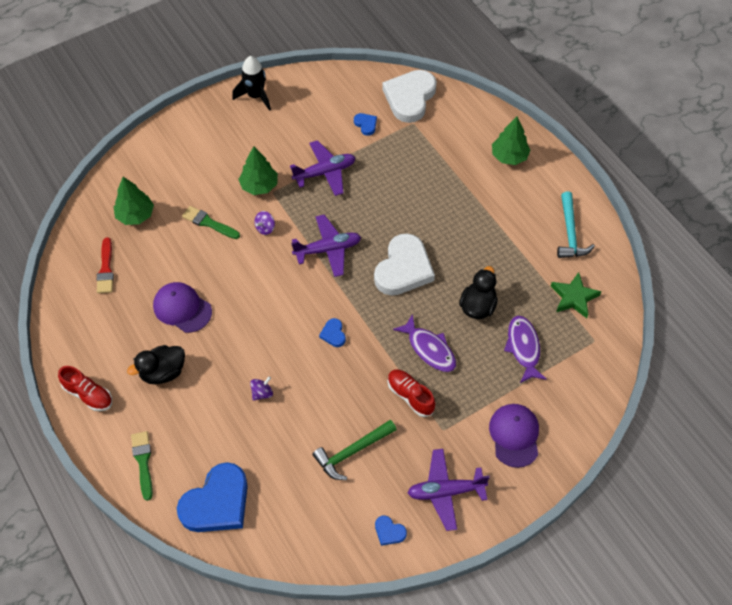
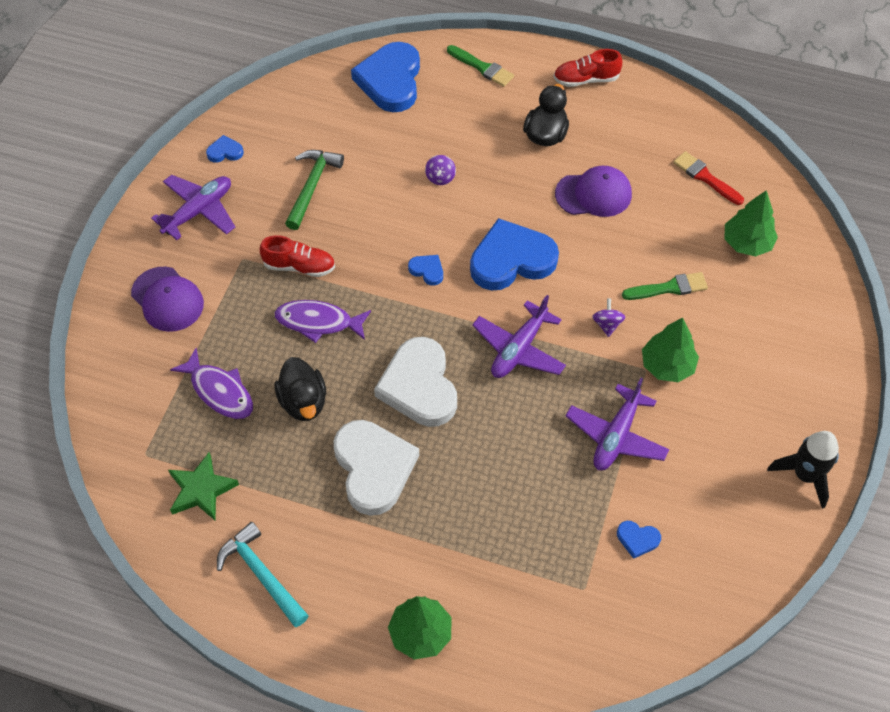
camera: 140 degrees right, 0 degrees up
(277, 303) = (511, 260): none -> blue heart
(410, 98) = (625, 627): white heart -> white heart (373, 468)

